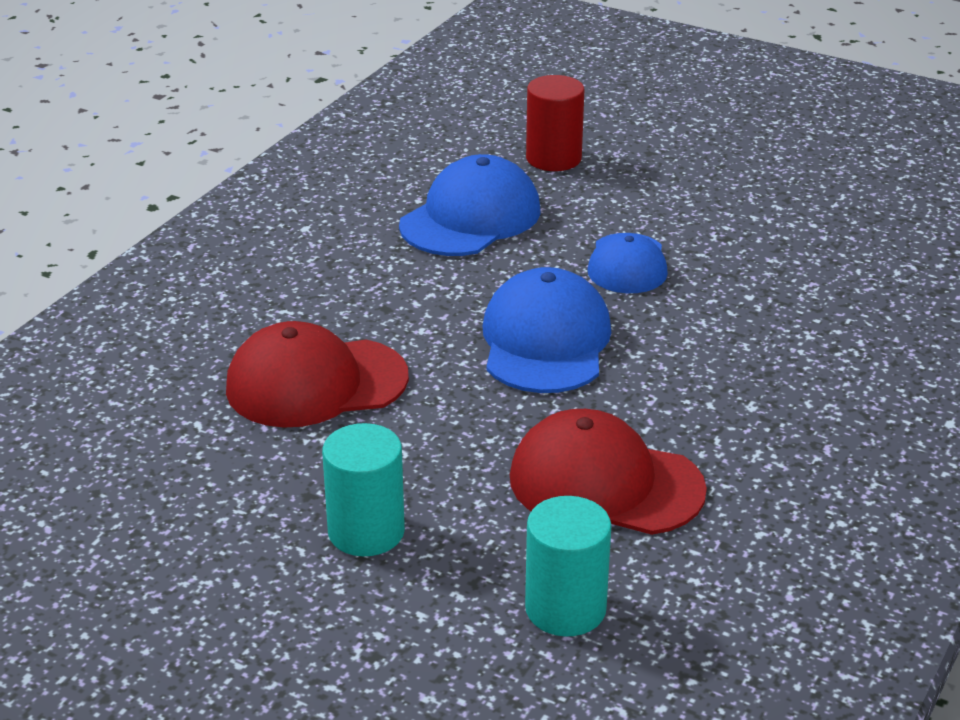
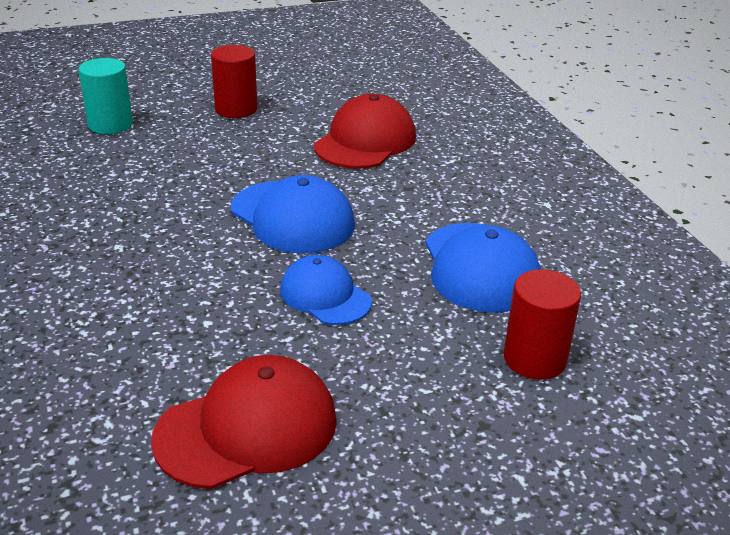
camera: 130 degrees right, 0 degrees up
(366, 531) = (236, 109): turquoise cylinder -> red cylinder
(605, 483) = (154, 171): red cap -> red cap (247, 428)

